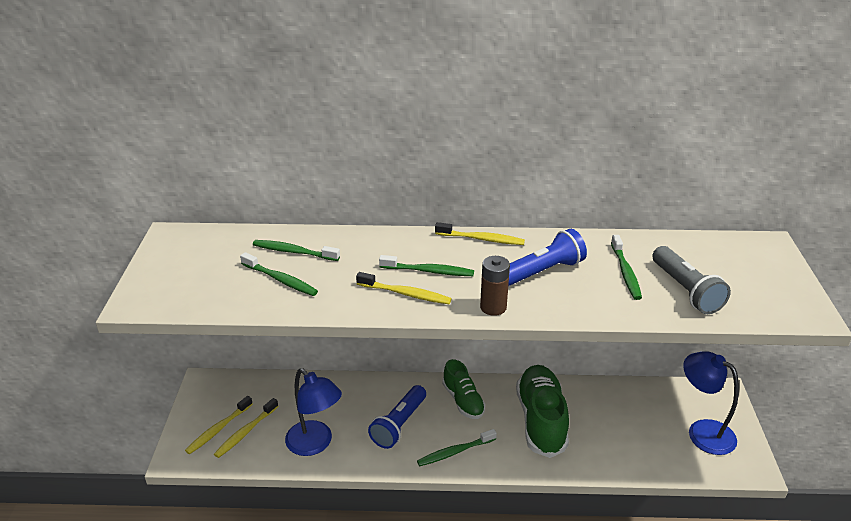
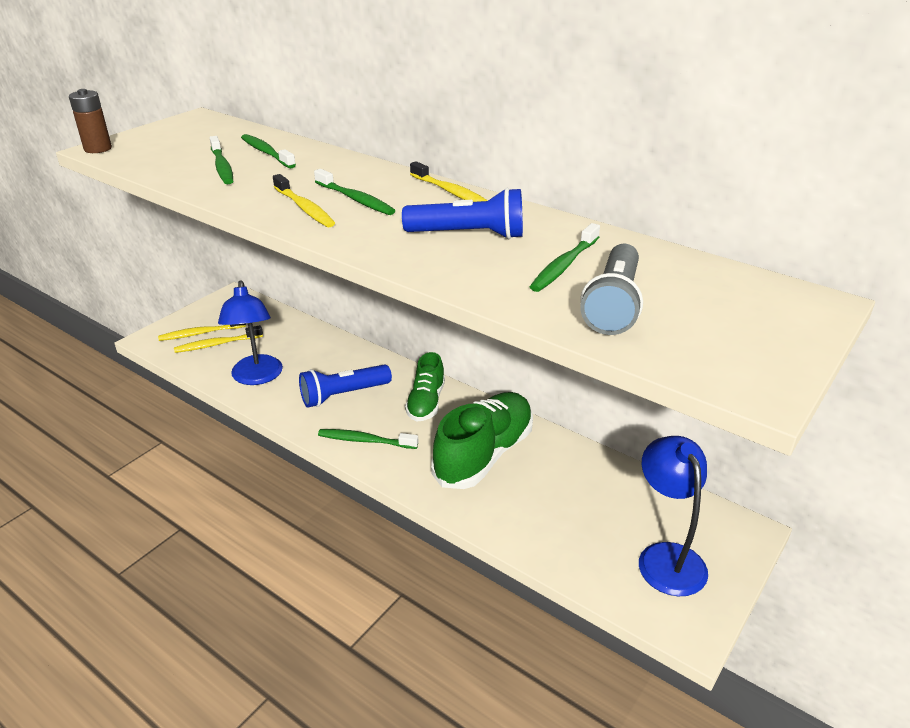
camera: 35 degrees right, 0 degrees up
(493, 307) = (366, 244): brown battery -> brown battery (98, 149)

